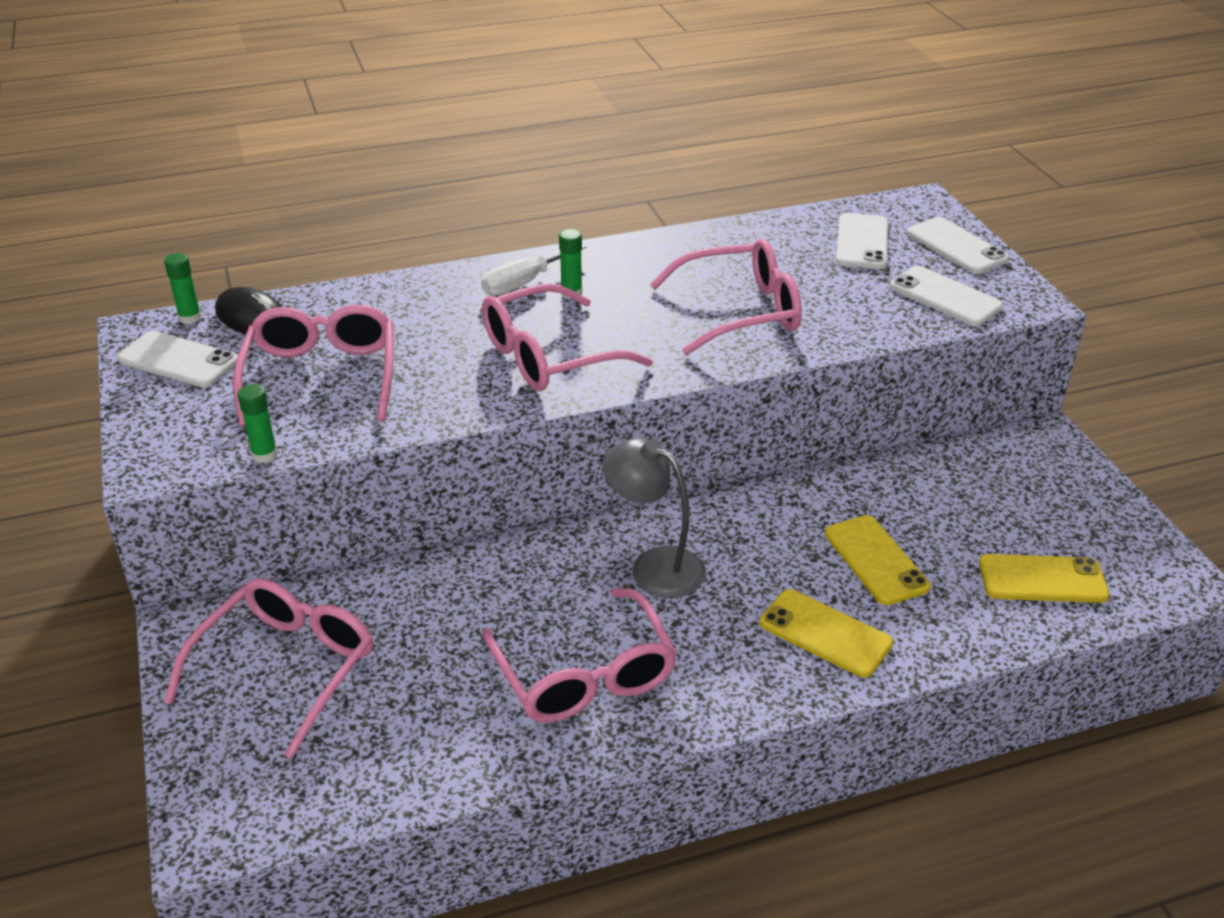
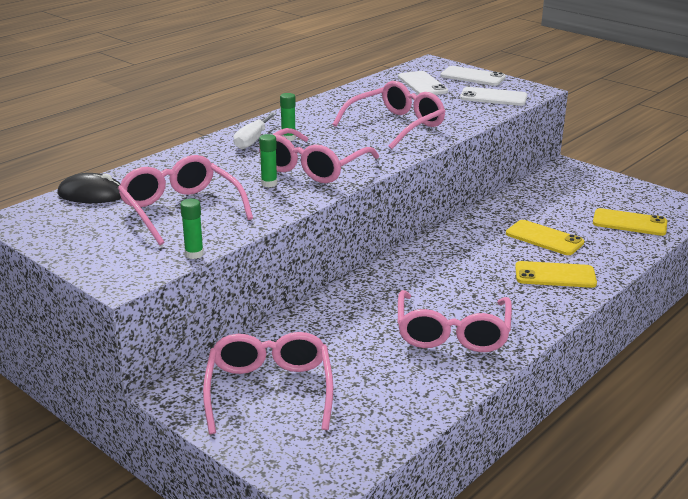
camera: 30 degrees left, 10 degrees down
(178, 360) = (66, 226): white phone -> none
(190, 318) = (44, 204): green glue stick -> green glue stick (269, 183)
(584, 674) = (452, 333): pink glasses -> pink glasses turned 60 degrees clockwise
(654, 566) = (434, 274): grey lamp -> none
(1042, 579) = (629, 223): yellow phone -> yellow phone turned 45 degrees clockwise

